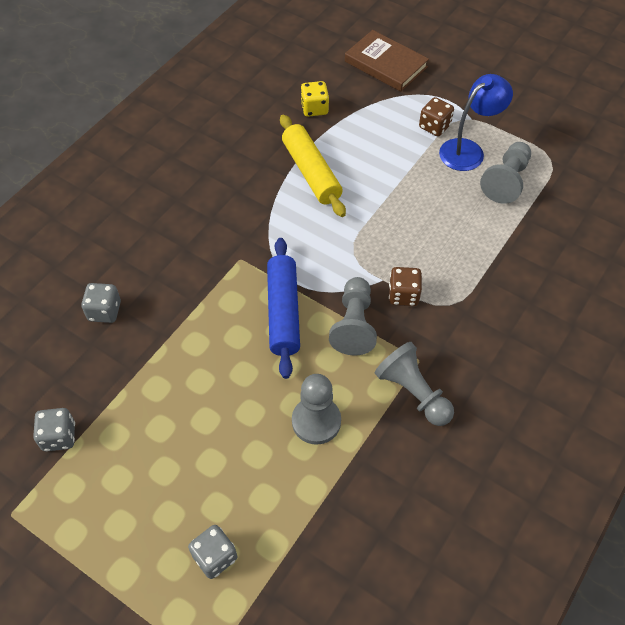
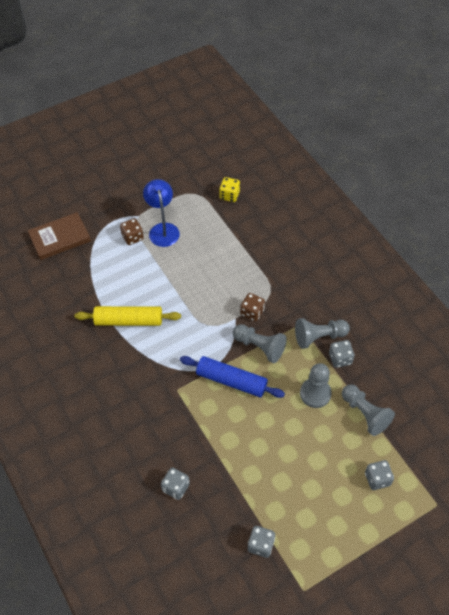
camera: 65 degrees left, 0 degrees up
(314, 109) = (73, 296): yellow dice -> yellow dice (229, 195)
(392, 434) = (340, 359): none -> grey dice
(506, 181) = (198, 222): grey pawn -> grey pawn (365, 414)

